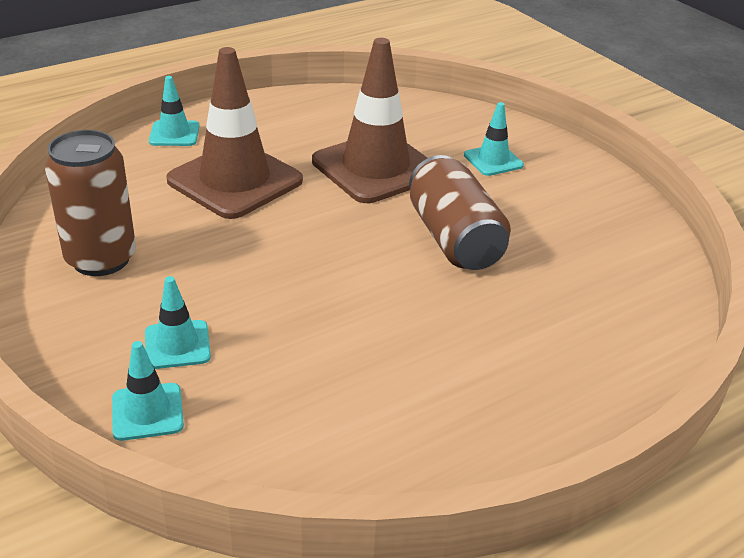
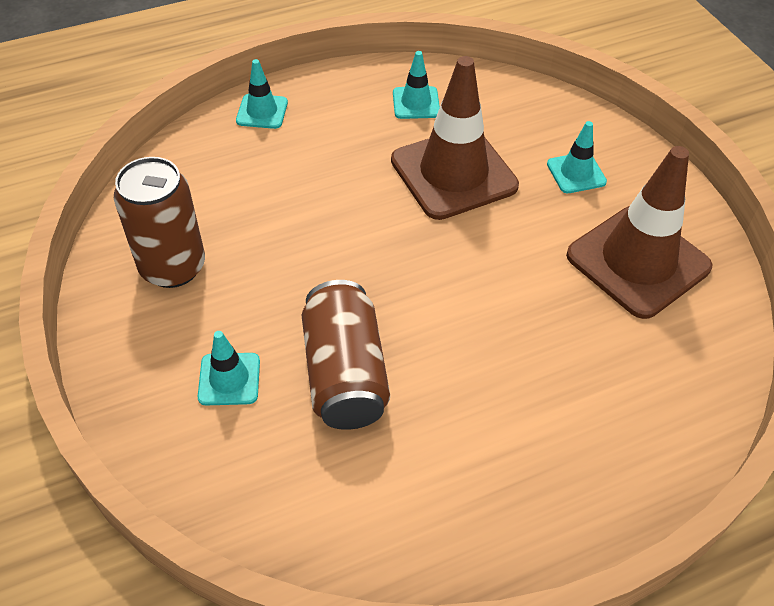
camera: 10 degrees right, 15 degrees up
(147, 412) = (192, 455): turquoise traffic cone -> turquoise traffic cone (416, 103)
(235, 181) = (312, 178): brown traffic cone -> brown traffic cone (638, 261)
(454, 239) = (516, 274): brown can -> brown can (345, 374)

